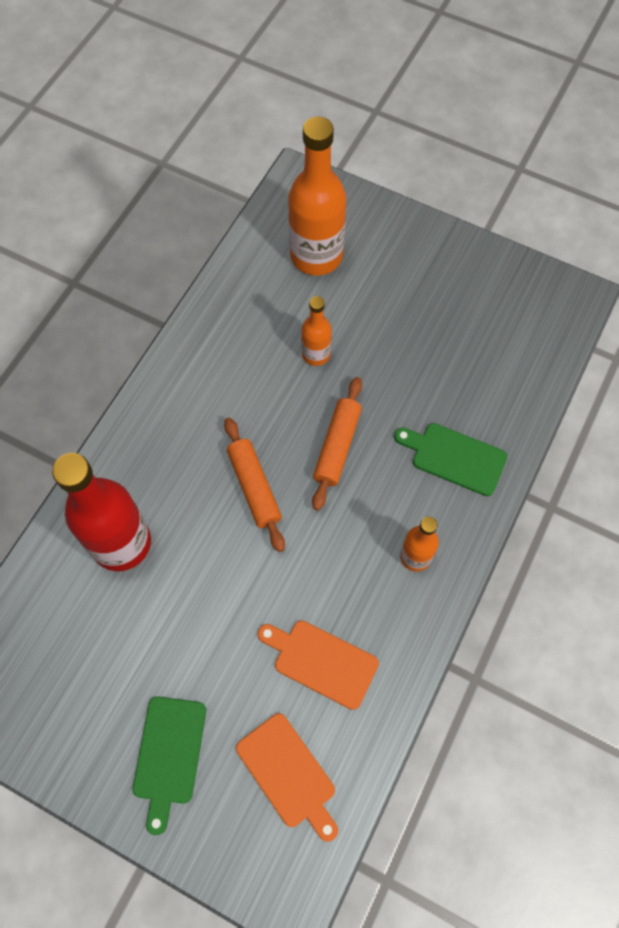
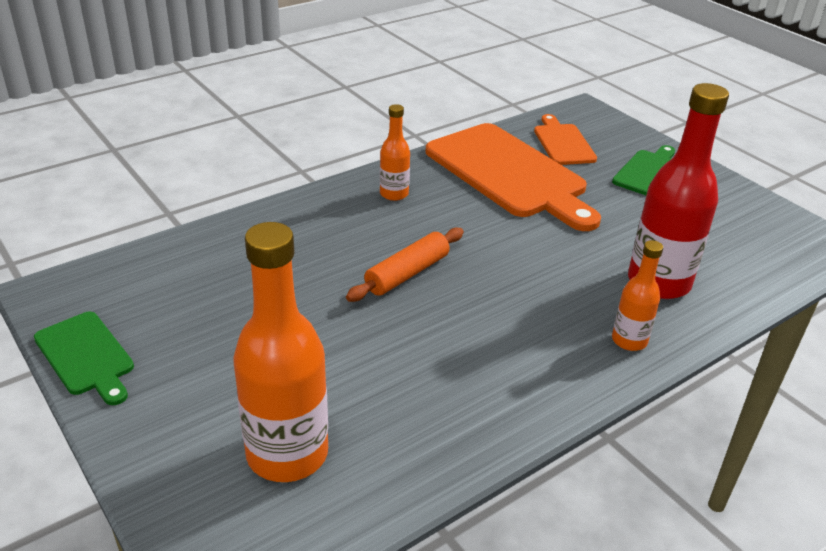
camera: 155 degrees left, 30 degrees down
(254, 487) = (508, 275): orange rolling pin -> none
(316, 354) = (372, 350): orange bottle -> orange bottle (629, 340)
(321, 662) = (509, 173): orange cutting board -> orange cutting board, size x1.97
(454, 458) = (305, 231): green cutting board -> green cutting board (86, 356)

